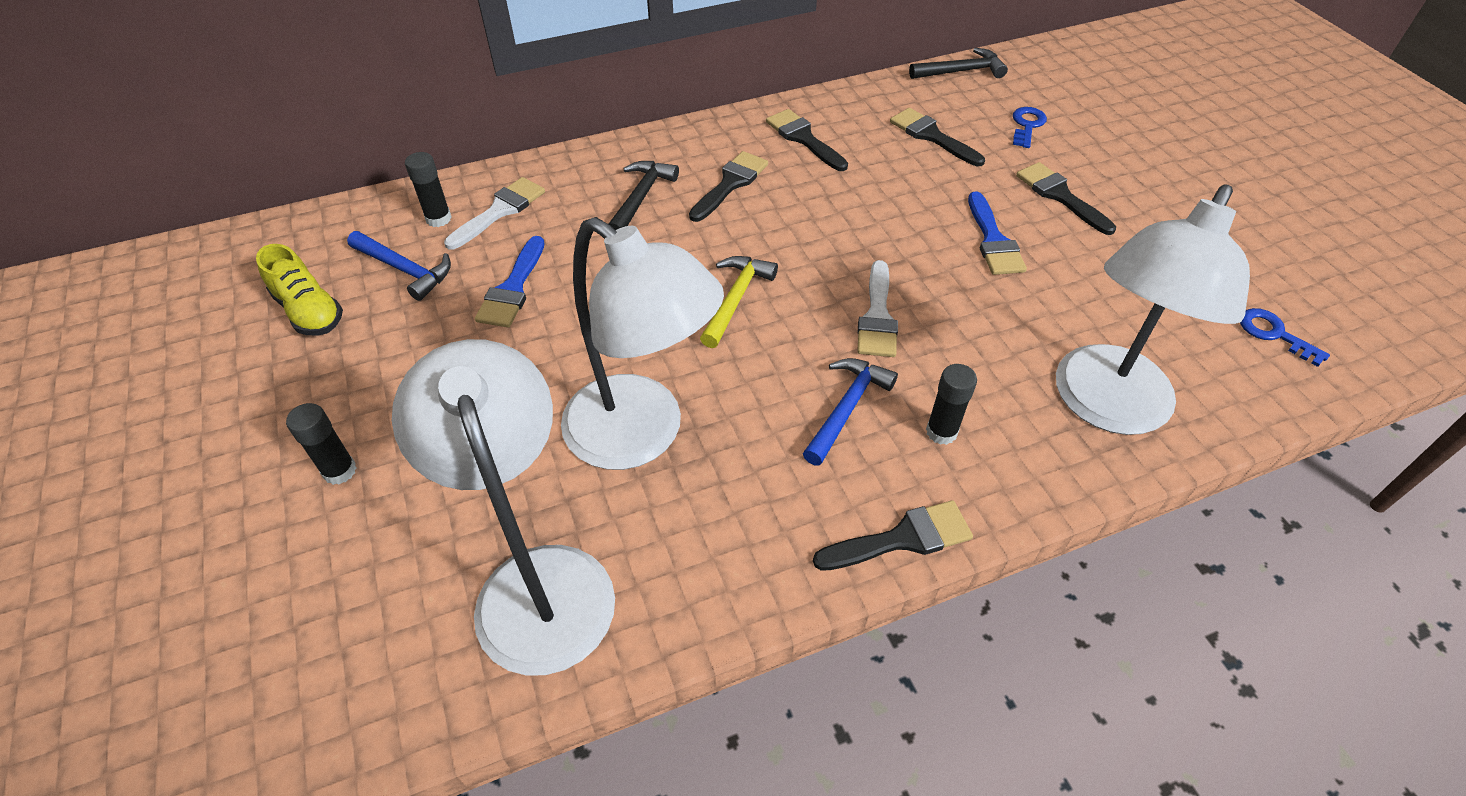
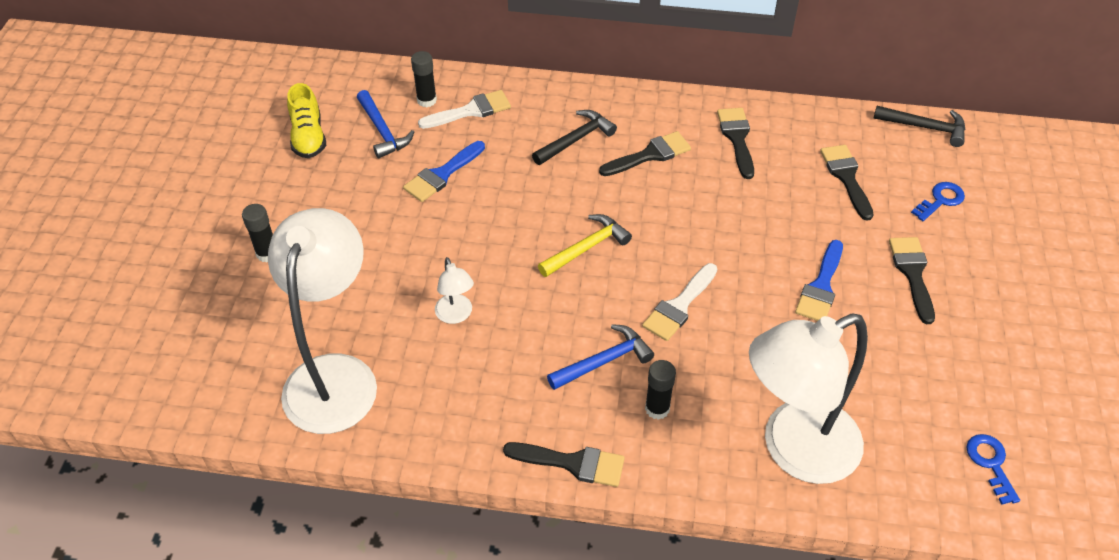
camera: 30 degrees right, 0 degrees up
(642, 435) = (456, 315): white lamp -> white lamp, size x0.42

